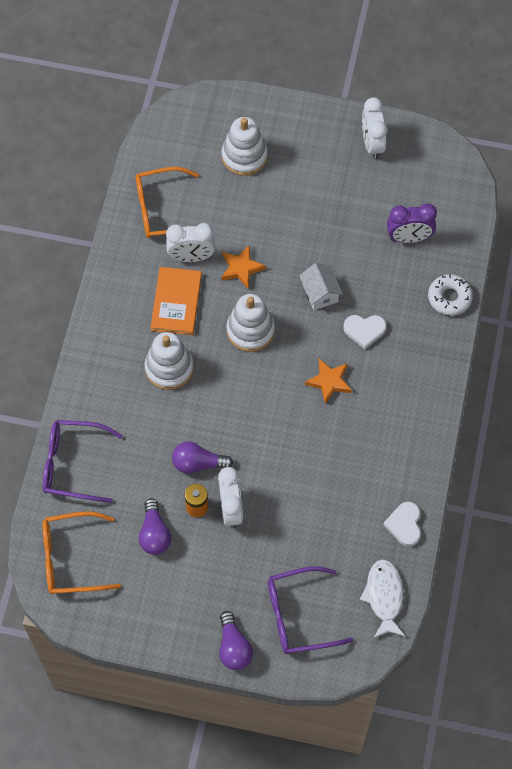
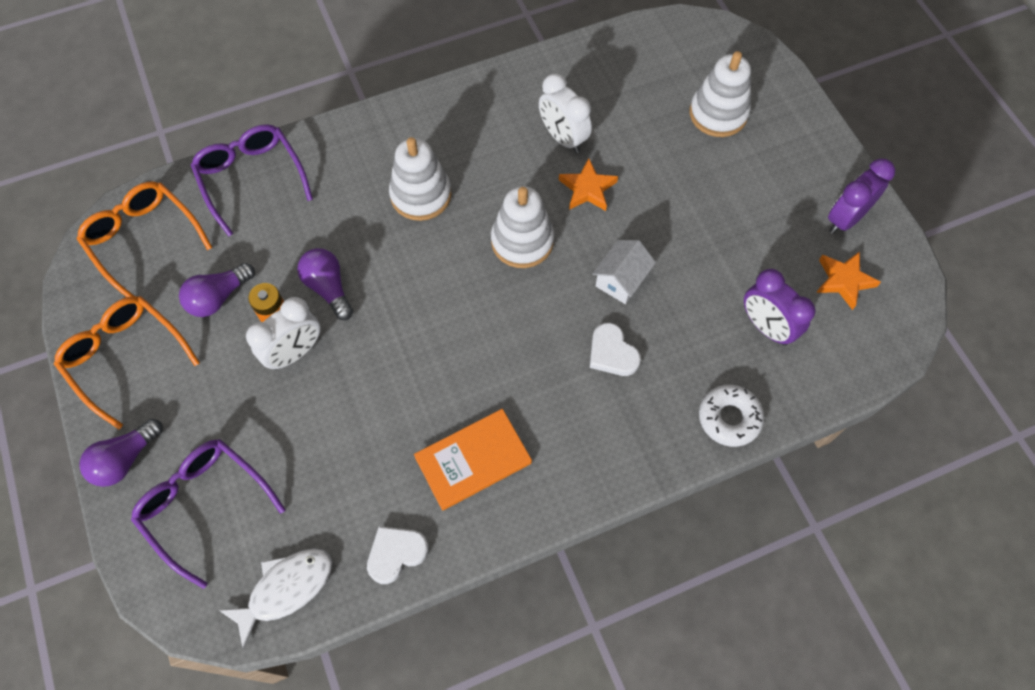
camera: 55 degrees right, 0 degrees up
(163, 210) = (594, 83): orange glasses -> orange glasses (125, 358)
(176, 302) = (501, 156): orange book -> orange book (473, 460)
(329, 382) = (520, 356): orange star -> orange star (843, 281)
(372, 144) = (845, 219): white clock -> purple clock

